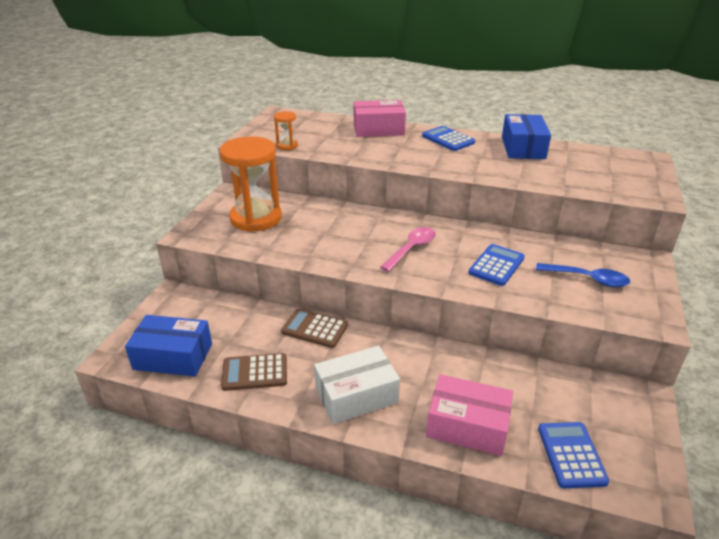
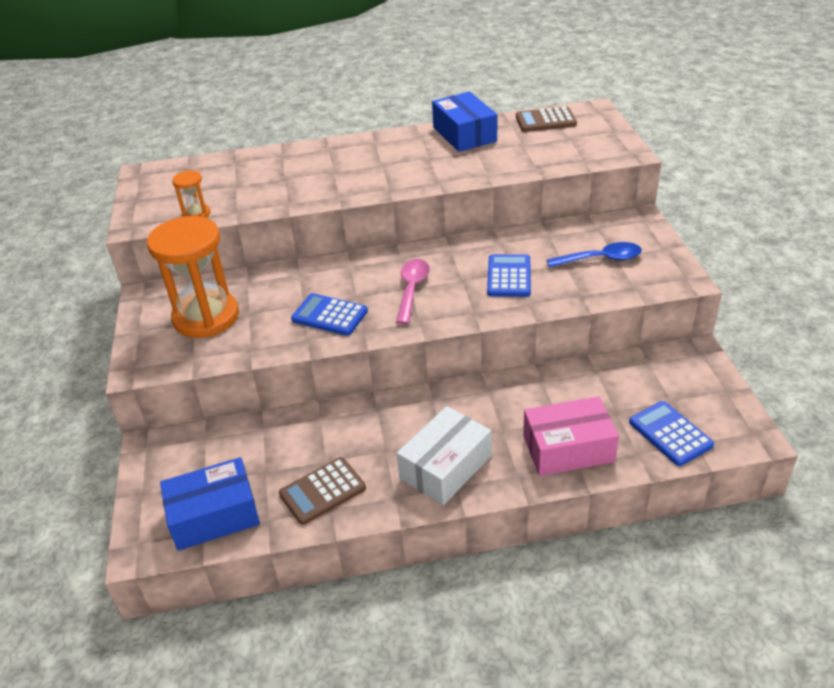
camera: 25 degrees left, 5 degrees up
(314, 329) = (350, 418): brown calculator -> brown calculator (545, 121)
(378, 129) = (289, 158): pink box -> none
(448, 139) = (378, 148): blue calculator -> blue calculator (329, 315)

